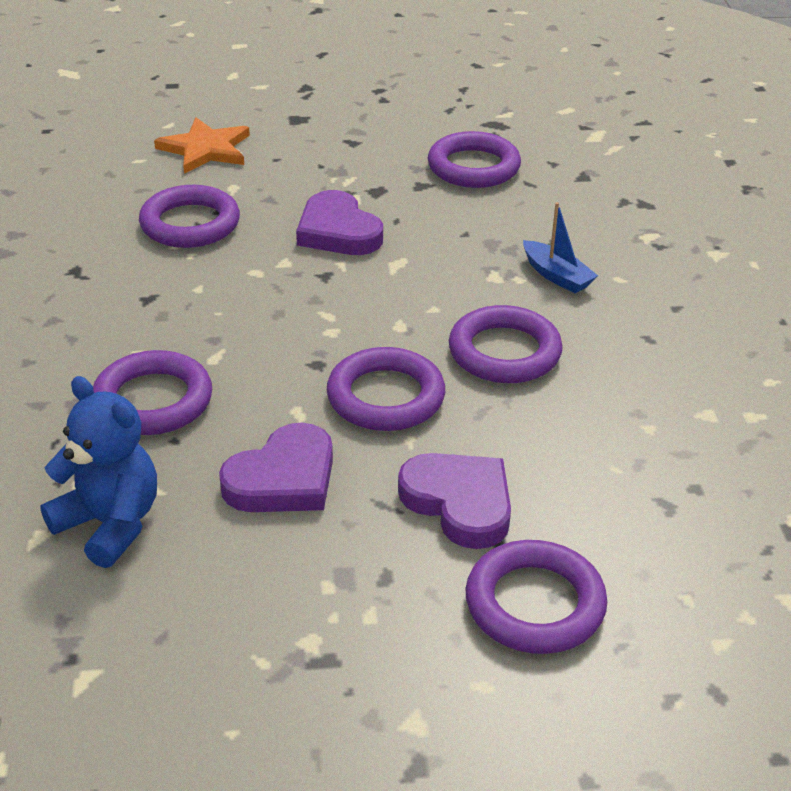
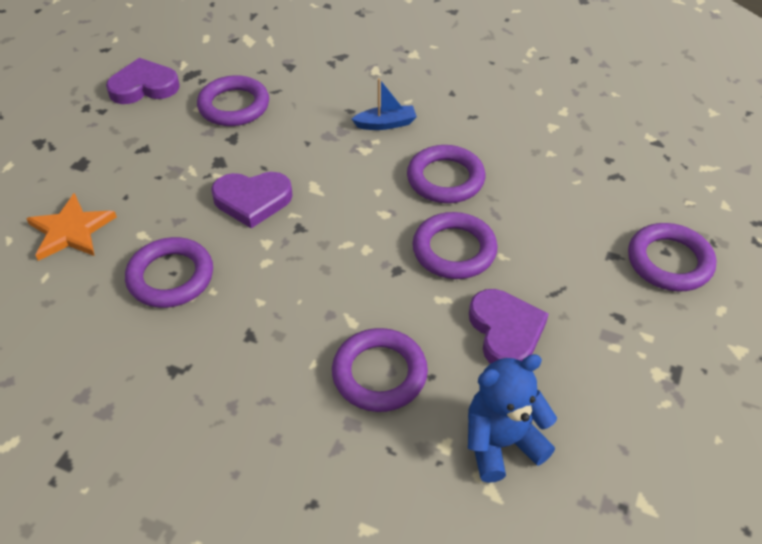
camera: 60 degrees left, 10 degrees up
(459, 503) = (572, 257): purple heart -> purple heart (144, 87)

